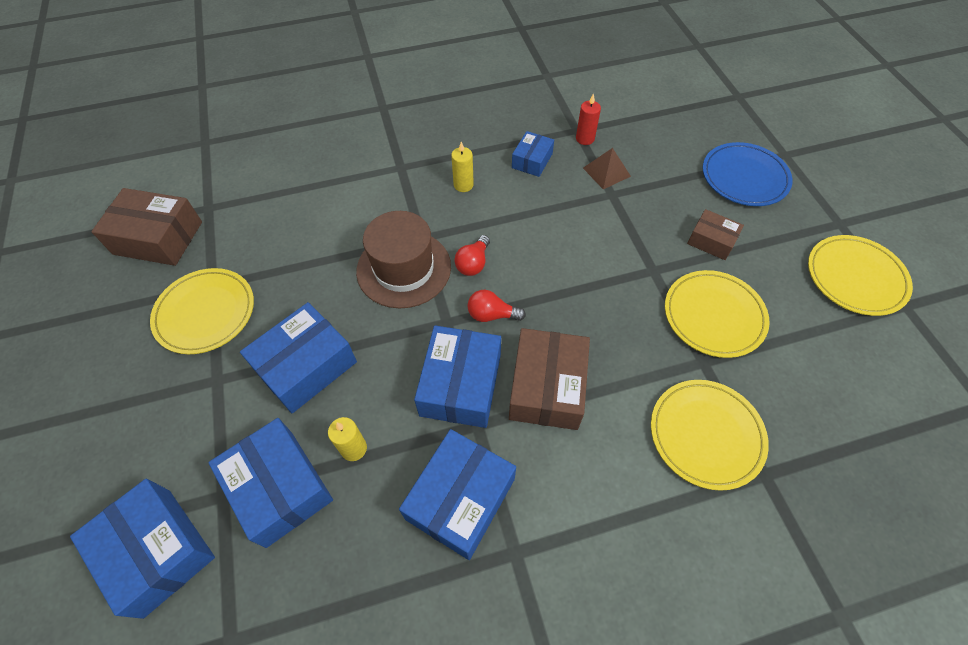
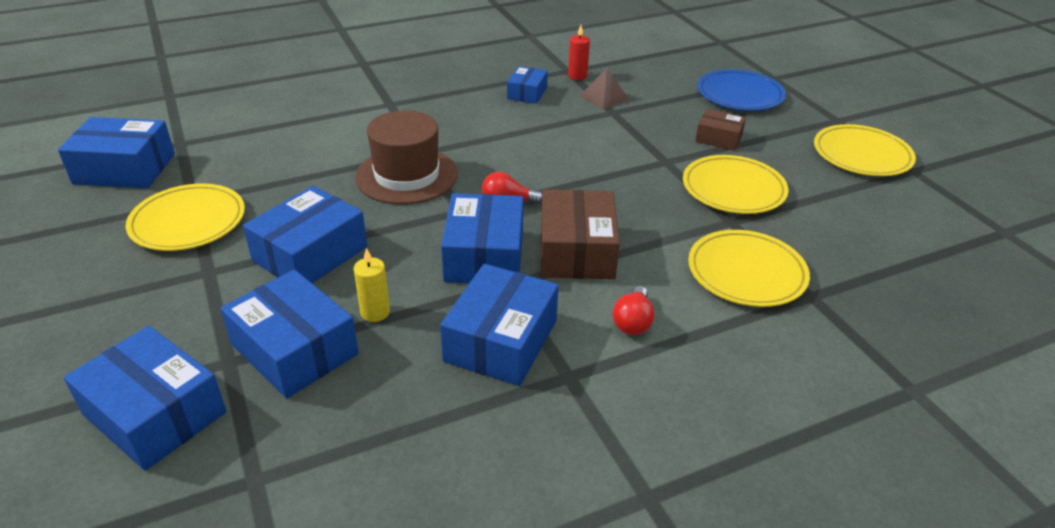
camera: 10 degrees left, 20 degrees down
(158, 238) = (124, 169): brown box -> blue box
(463, 185) = (459, 113): yellow candle -> none
(473, 263) = (480, 167): red light bulb -> red light bulb (633, 322)

